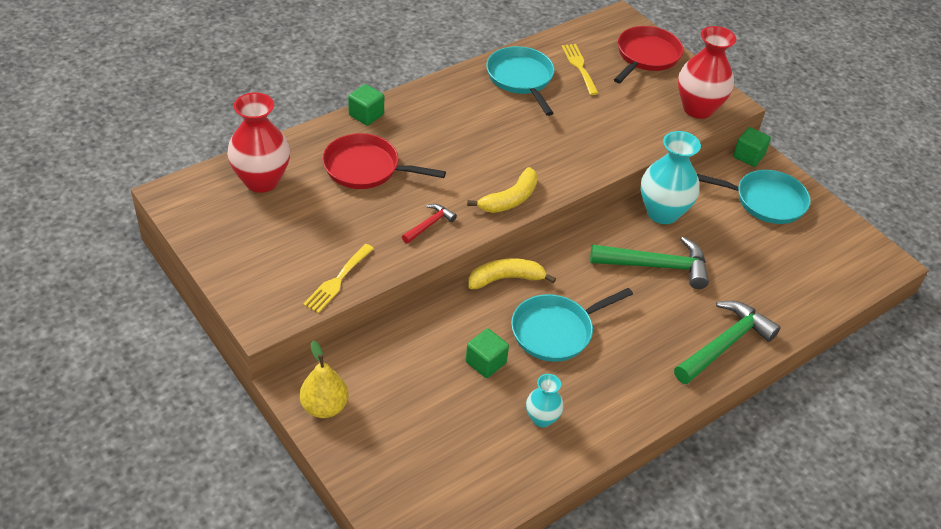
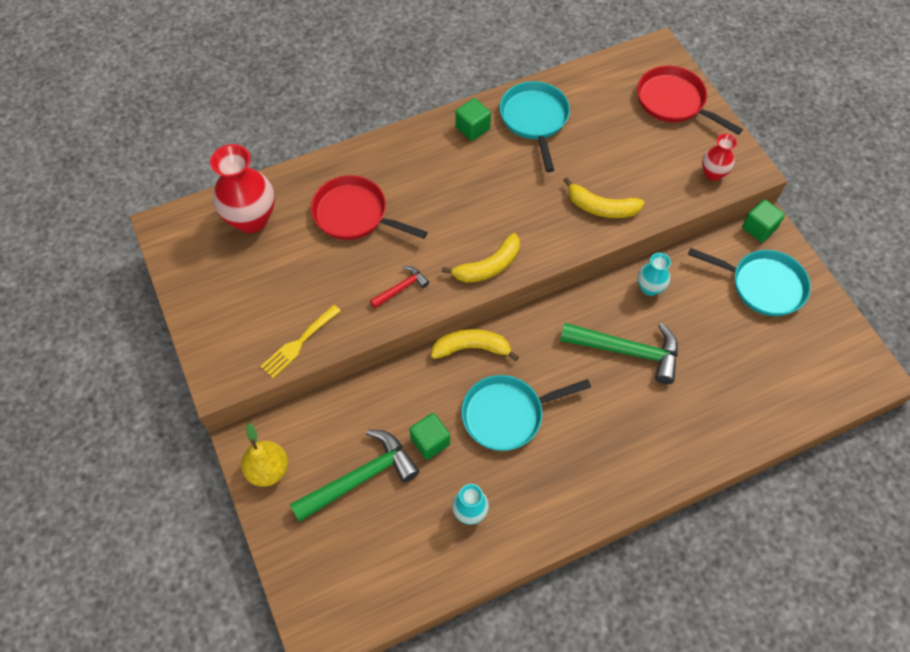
camera: 15 degrees right, 15 degrees up
(366, 115) = (368, 150): green cube -> green cube (472, 128)
(579, 67) = (599, 109): yellow fork -> none
(603, 143) = (601, 207): none -> yellow banana
(646, 56) = (674, 102): red pan -> red pan turned 90 degrees counterclockwise
(662, 213) = (649, 288): turquoise vase -> turquoise vase, size x0.54
(698, 109) = (713, 173): red vase -> red vase, size x0.54
(724, 344) = (674, 452): green hammer -> green hammer (360, 478)

